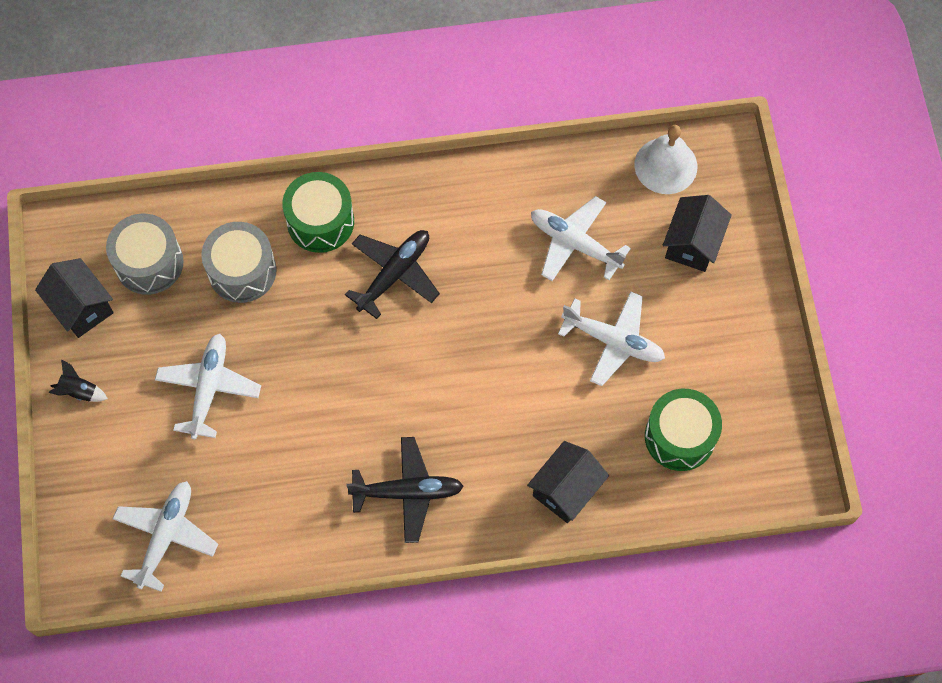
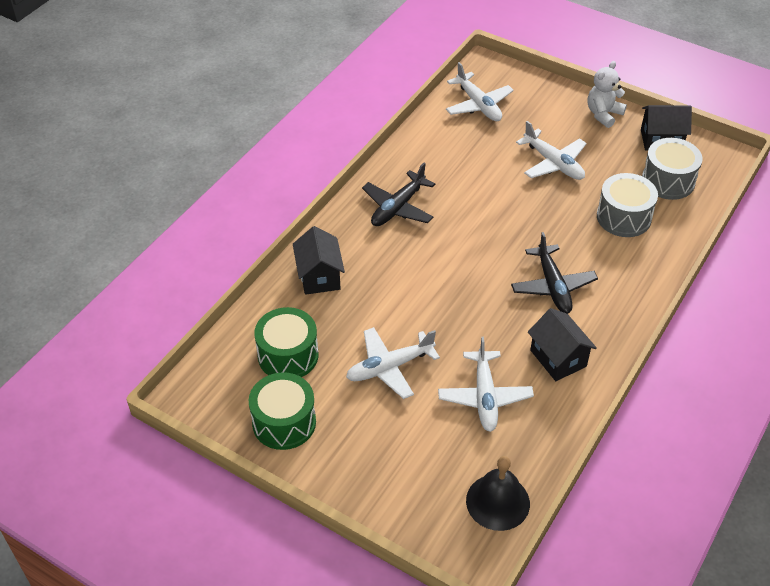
camera: 130 degrees right, 20 degrees down
(79, 391) = (603, 114): black rocket -> white teddy bear
(320, 221) = (628, 273): green drum -> green drum (284, 422)
(574, 243) = (484, 397): white plane -> white plane turned 105 degrees clockwise
(665, 165) = (497, 502): white bell -> black bell
(692, 244) = (416, 469): black house -> black house (558, 358)

